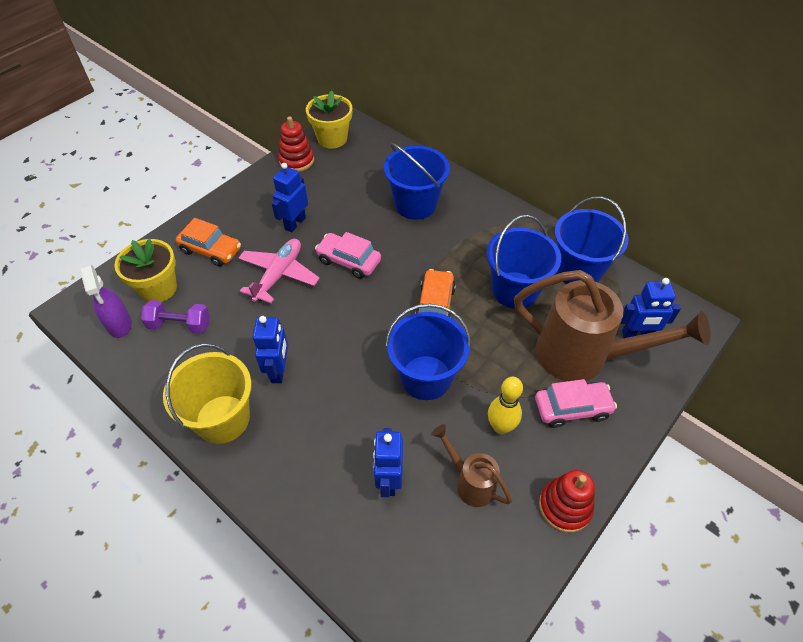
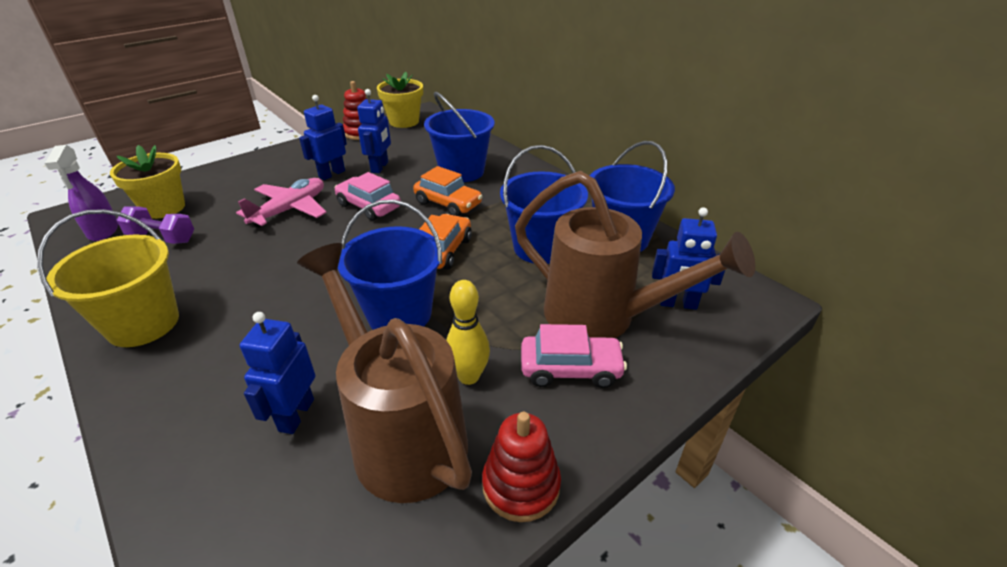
camera: 10 degrees right, 15 degrees down
(211, 250) = (236, 185): orange car -> orange car (448, 203)
(279, 370) = (236, 287): blue robot -> blue robot (380, 167)
(470, 482) = (401, 433): brown watering can -> brown watering can, size x2.00

